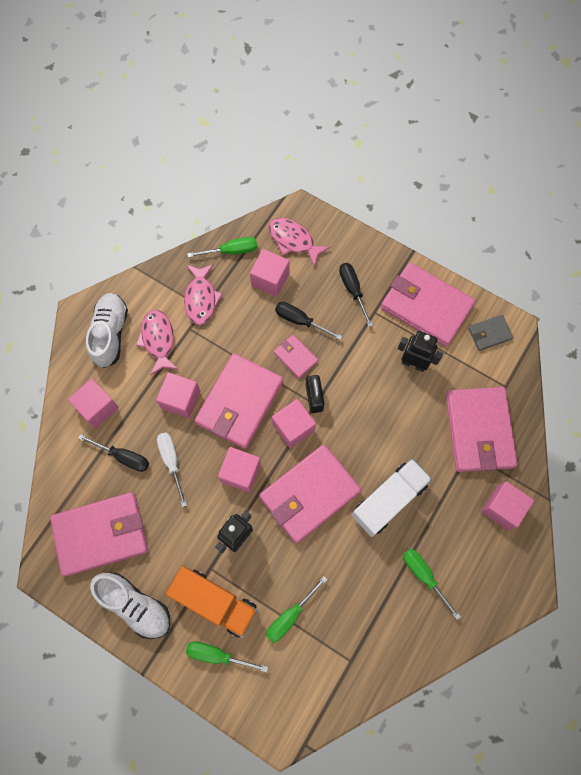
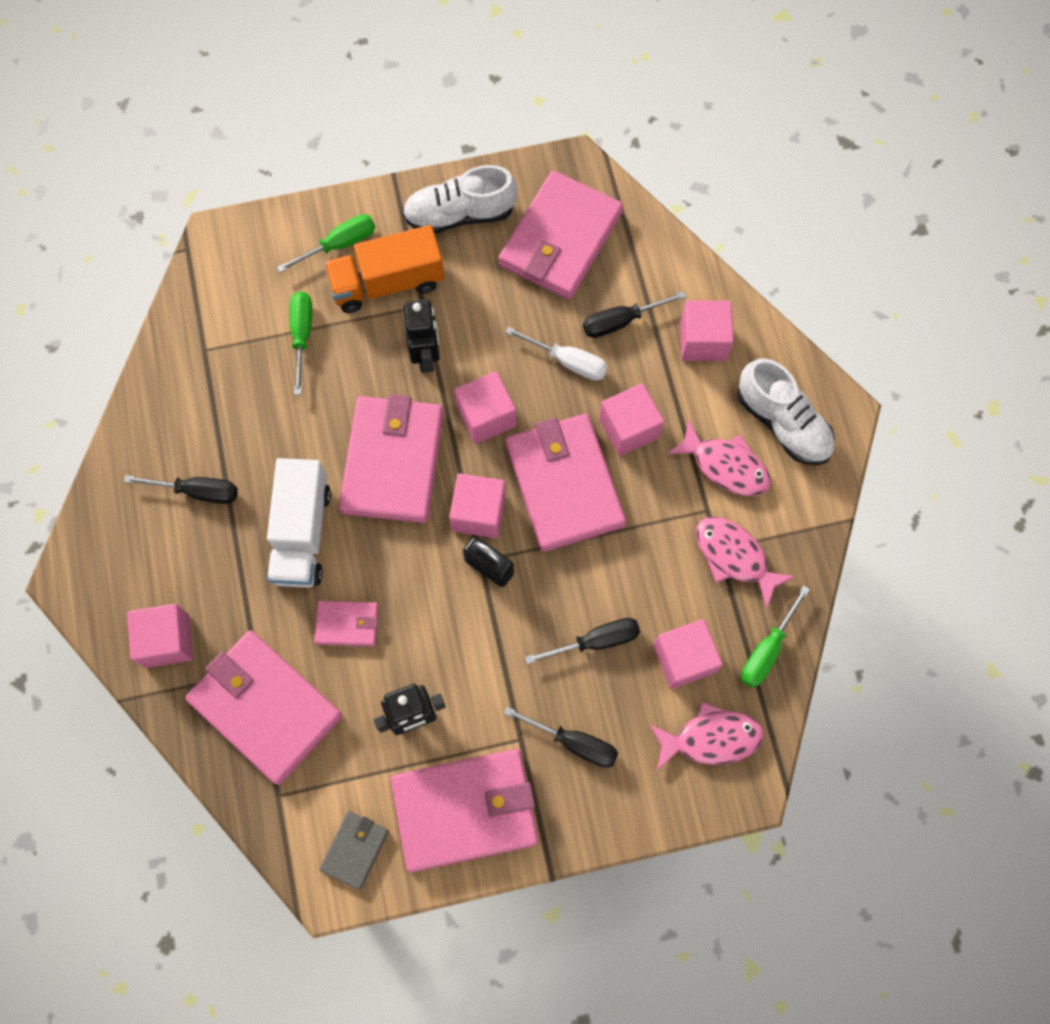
camera: 135 degrees right, 0 degrees up
(295, 357) = (556, 593): pink wallet -> pink wallet (347, 624)
(423, 575) = (198, 491): green screwdriver -> black screwdriver

